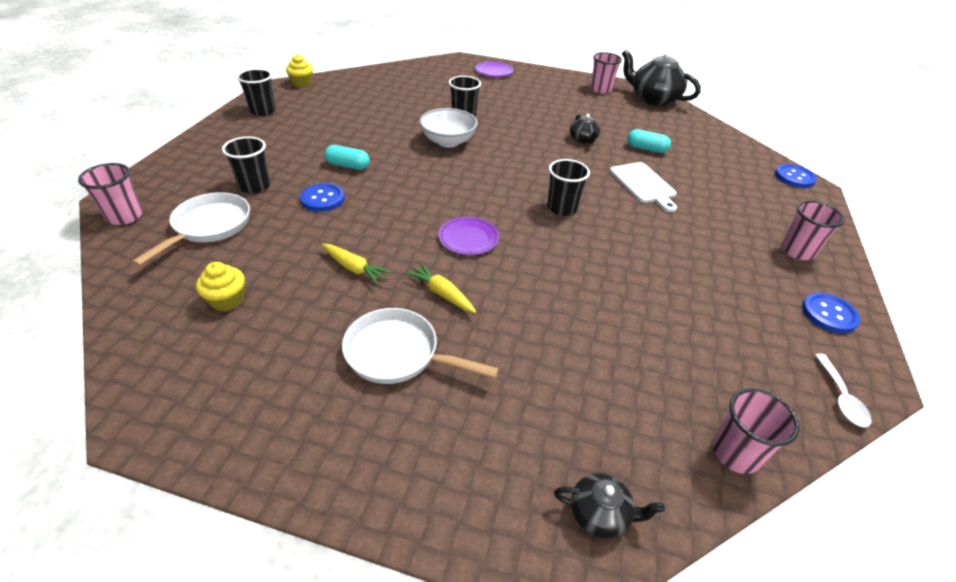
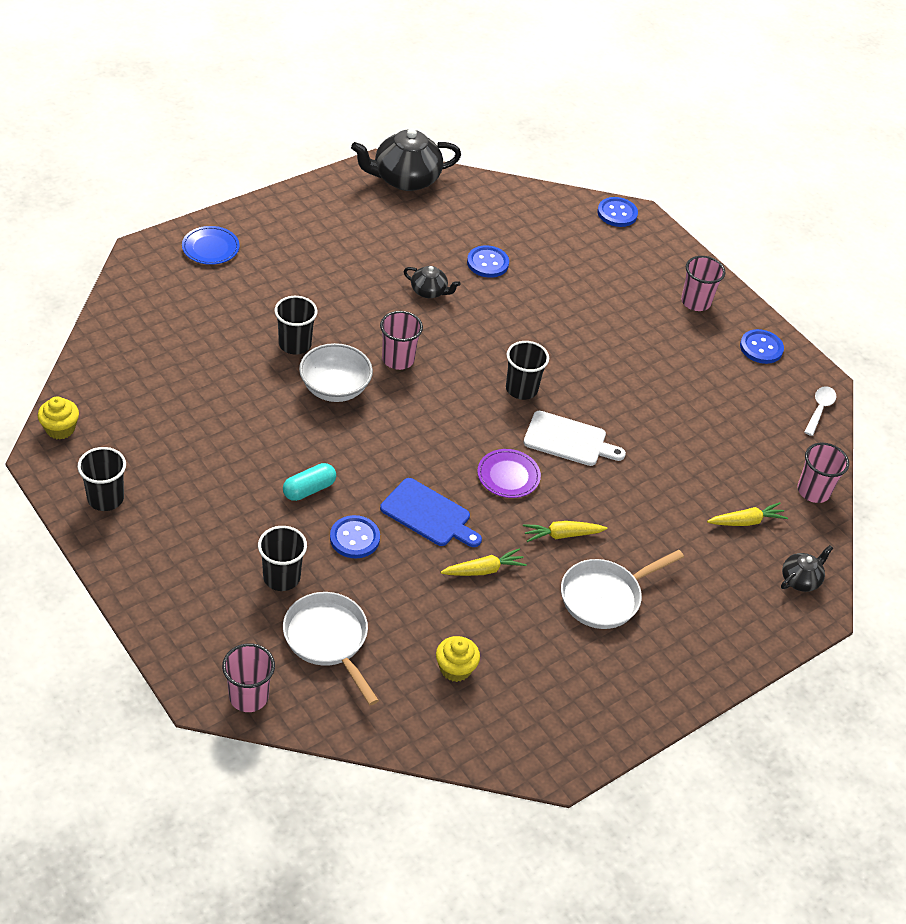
camera: 55 degrees left, 5 degrees up
(382, 219) = (428, 515): none -> blue cutting board
(494, 71) = (210, 248): purple plate -> blue plate
(600, 89) = (345, 199): pink cup -> pink cup (398, 359)
(616, 414) = (746, 521): none -> yellow carrot
(643, 184) = (538, 312): white cutting board -> white cutting board (568, 440)
(646, 149) = (487, 263): turquoise capsule -> blue button
(841, 397) = (819, 409): white spoon -> white spoon turned 105 degrees counterclockwise

